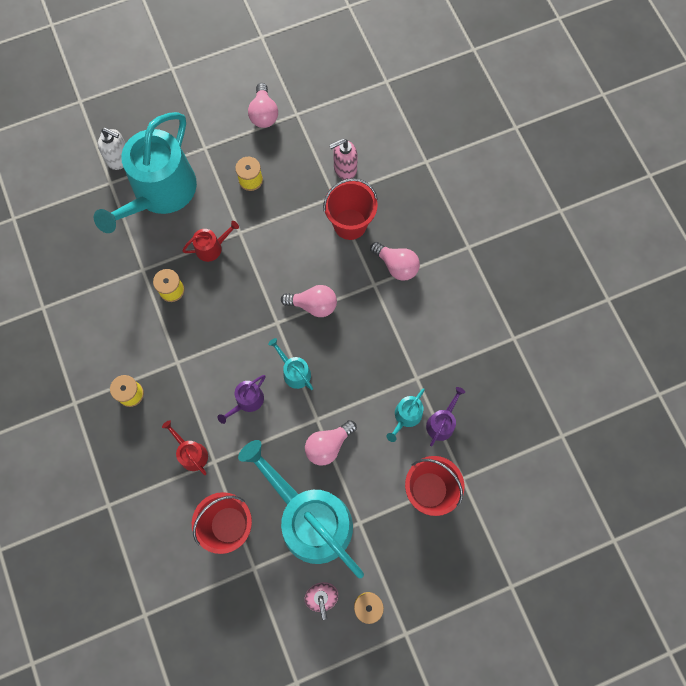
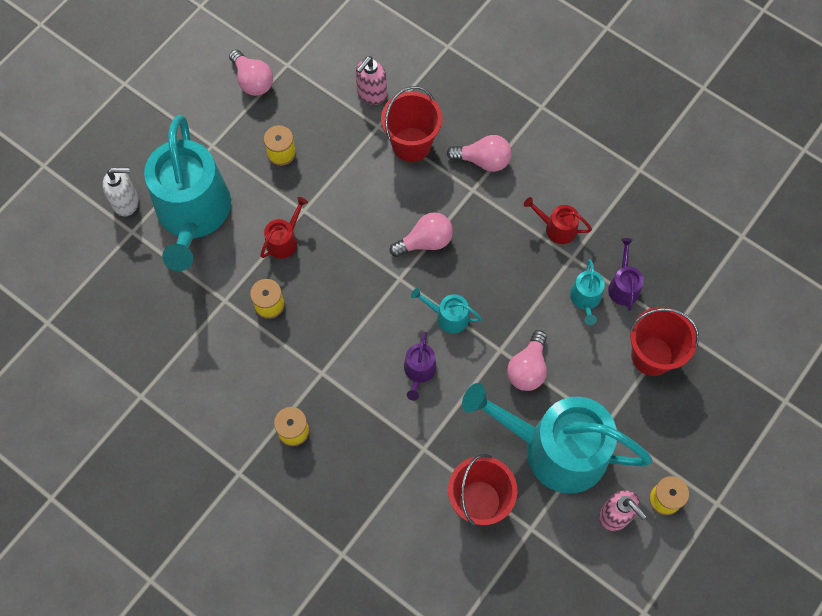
camera: 30 degrees left, 5 degrees down
(191, 453) = (395, 454): red watering can -> red watering can (557, 228)

